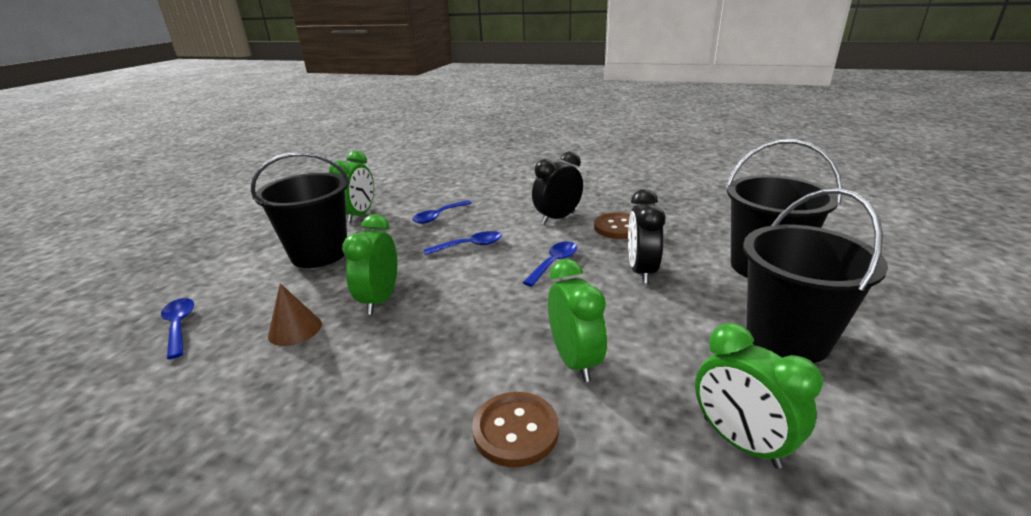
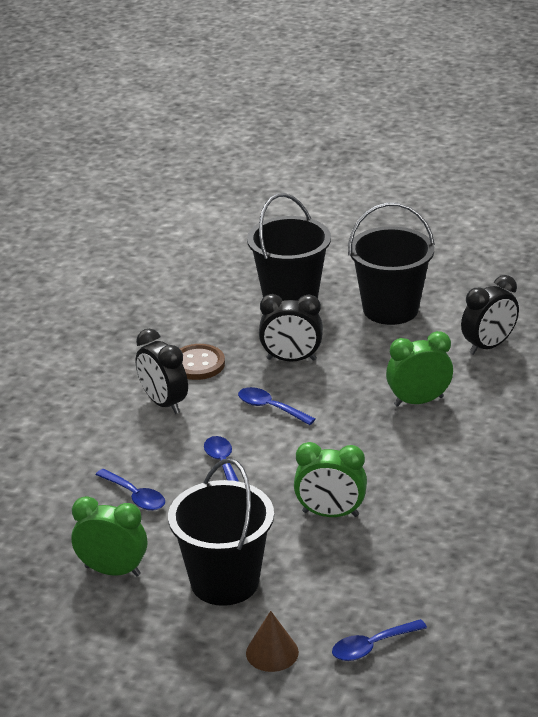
camera: 90 degrees left, 5 degrees up
(295, 329) = (378, 560): brown cone -> brown cone (272, 652)
(515, 430) = (488, 427): brown button -> none
(740, 442) = (488, 346): green clock -> black clock

